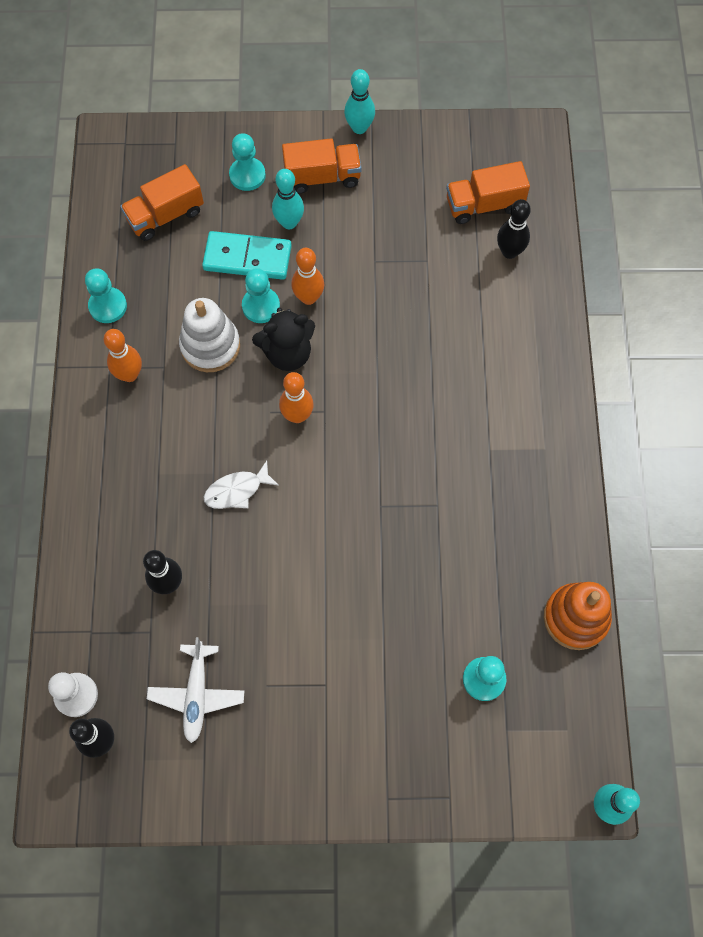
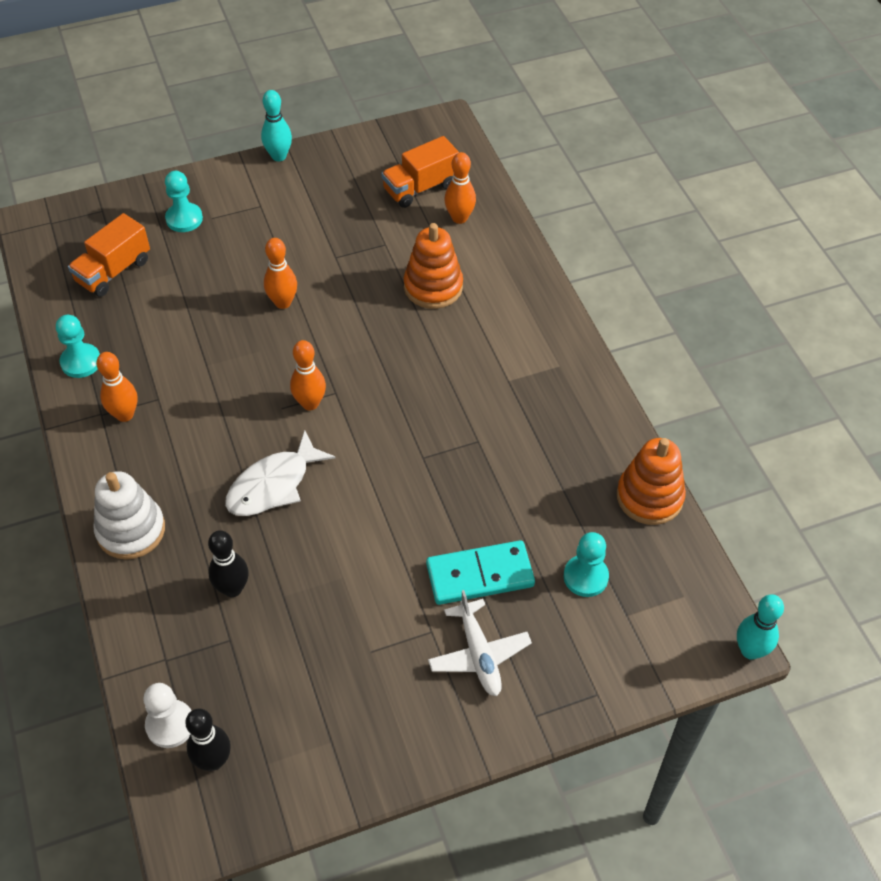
camera: 20 degrees left, 15 degrees down
(197, 694) = (301, 682): white plane -> white plane (479, 654)
(210, 346) = (199, 368): white stacking toy -> white stacking toy (131, 530)
(237, 490) = (273, 485): white fish -> white fish, size x1.50
(247, 258) = (209, 285): turquoise domino -> turquoise domino (480, 575)
(261, 306) = (238, 322): turquoise pawn -> none
(287, 353) = (280, 354): black teddy bear -> none
(289, 222) = (240, 247): turquoise bowling pin -> none
(322, 177) = (258, 203): orange truck -> none
(455, 323) = (433, 287): none -> orange stacking toy
(509, 252) = (459, 218): black bowling pin -> orange bowling pin

